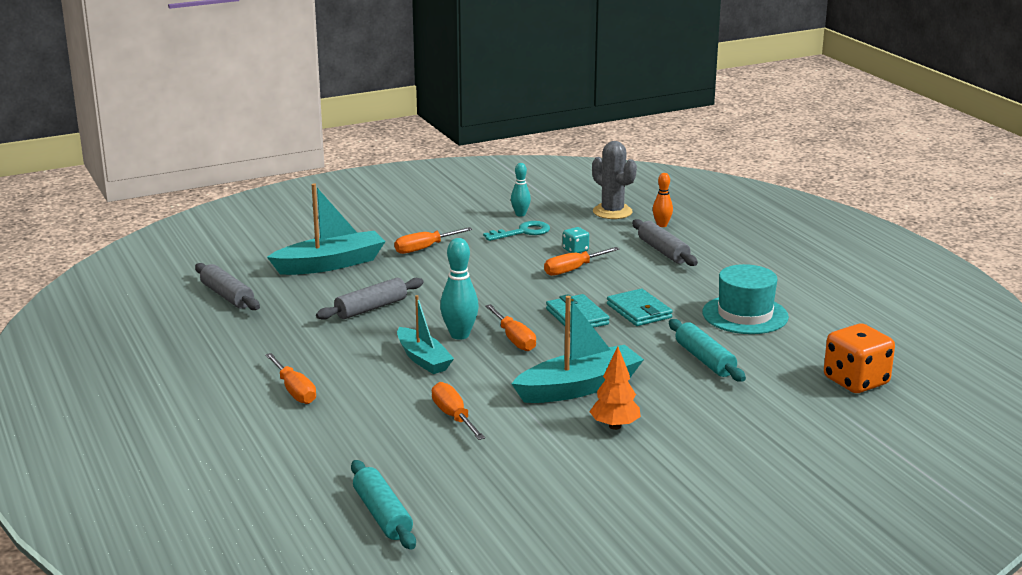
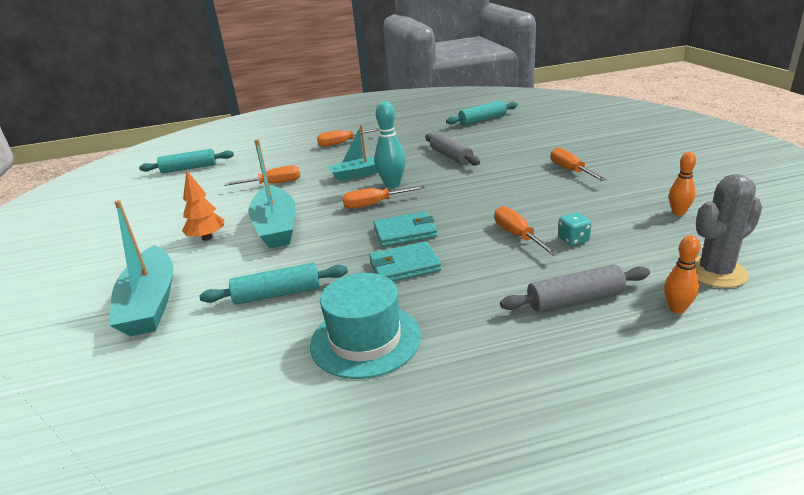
camera: 105 degrees right, 5 degrees up
(227, 296) = (482, 120): grey rolling pin -> turquoise rolling pin
(330, 264) = (534, 141): turquoise boat -> turquoise boat (151, 303)
(520, 214) = (678, 213): turquoise bowling pin -> orange bowling pin
(523, 232) = (622, 213): turquoise key -> none
(856, 381) = (147, 401): orange dice -> none

